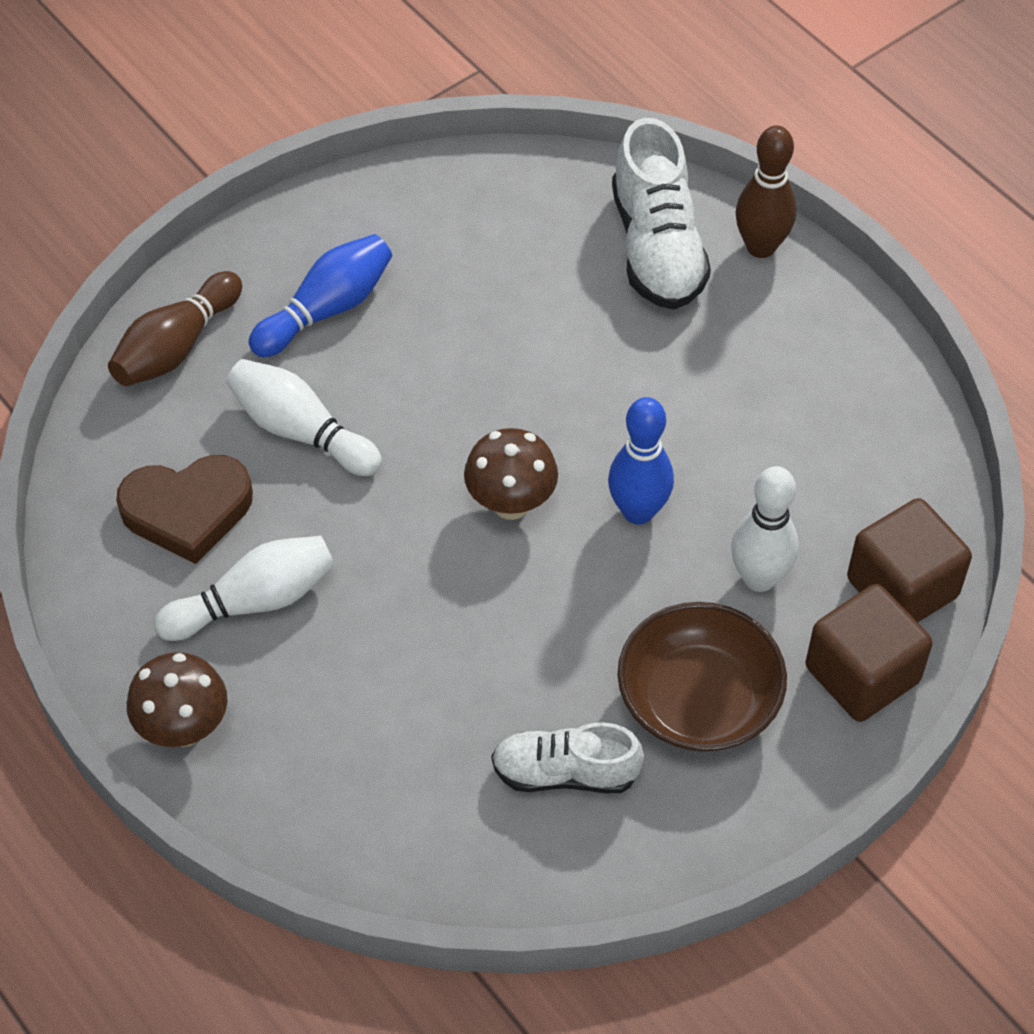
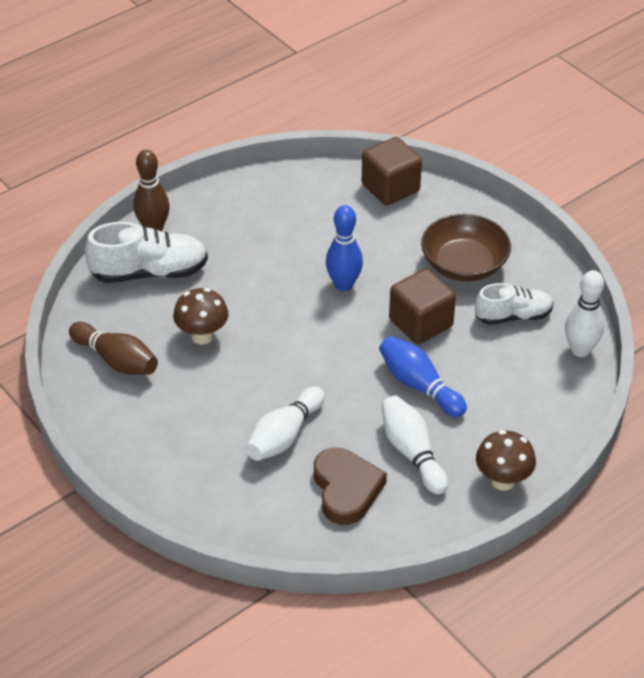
camera: 90 degrees left, 10 degrees down
(176, 347) = (212, 504): brown bowling pin -> brown bowling pin (116, 360)
(327, 309) = (186, 426): blue bowling pin -> blue bowling pin (419, 385)
(511, 504) = (339, 338): brown mushroom -> brown mushroom (202, 336)
(565, 773) = (513, 316): white shoe -> white shoe turned 105 degrees counterclockwise
(759, 578) = (386, 239): white bowling pin -> white bowling pin (580, 350)
(862, 674) = (443, 205): brown cube -> brown cube (420, 323)

